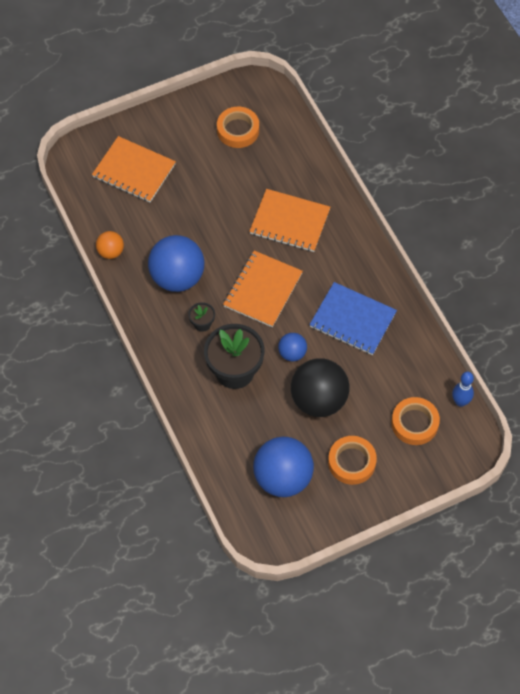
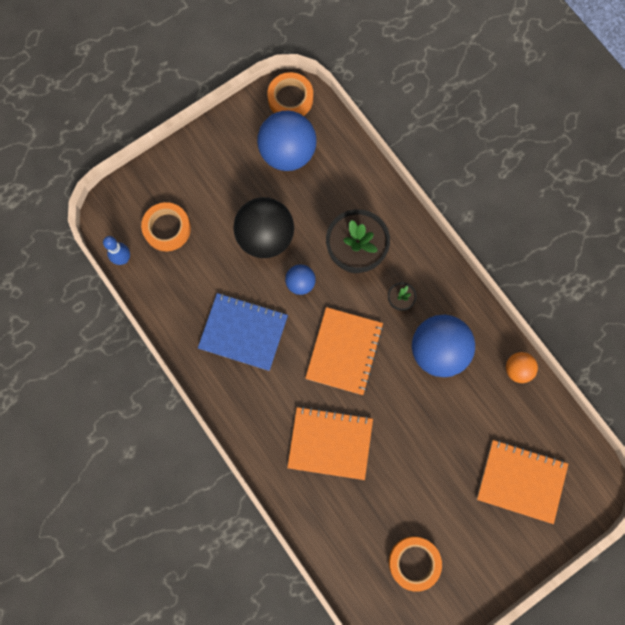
camera: 170 degrees right, 15 degrees up
(351, 462) = (224, 179): orange tape -> orange tape (290, 98)

